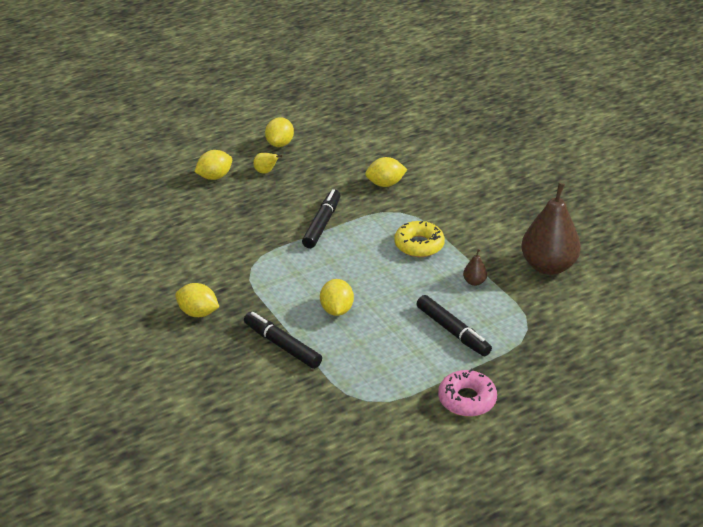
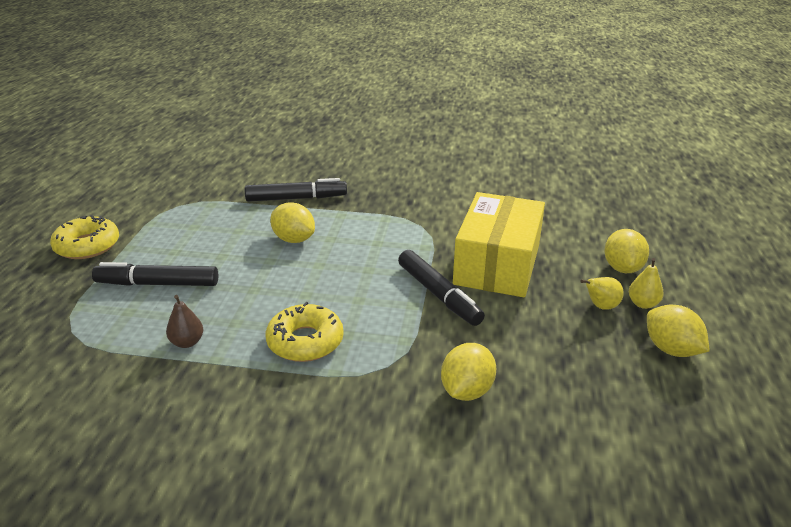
camera: 130 degrees right, 5 degrees down
(198, 313) = (394, 182): yellow lemon -> none
(247, 161) = (642, 304): none -> yellow pear
(264, 218) = (497, 264): none -> yellow box
(467, 399) = (87, 246): pink donut -> yellow donut
(548, 266) = (103, 425): brown pear -> none

